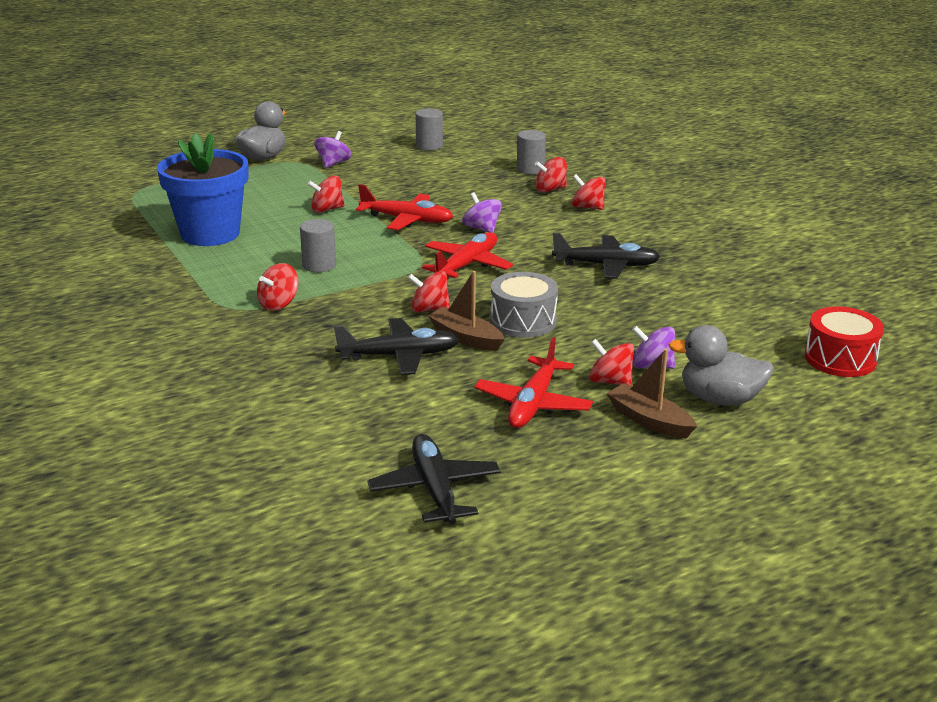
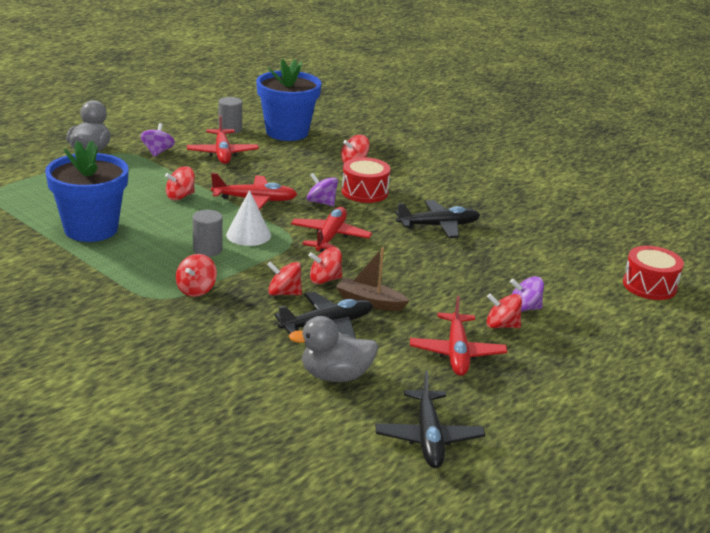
camera: 20 degrees left, 0 degrees up
(375, 254) = (248, 235): none -> white cone
(404, 169) = (222, 153): none -> red plane
(435, 490) = (428, 437): black plane -> black plane turned 150 degrees counterclockwise
(492, 153) = (287, 132): none -> blue flower pot
(523, 321) = (405, 282): grey drum -> none
(530, 169) = (327, 145): grey cylinder -> none
(541, 222) = (364, 192): none -> red drum
(587, 207) = (393, 176): red spinning top -> red spinning top (284, 293)
(649, 420) = (549, 354): brown boat -> none
(720, 399) = (588, 329): grey duck -> grey duck (335, 376)

